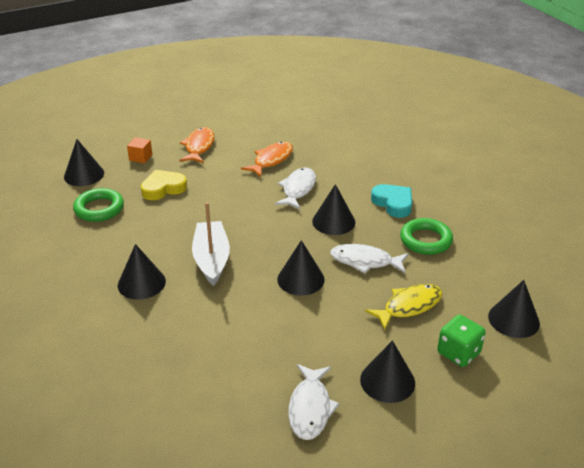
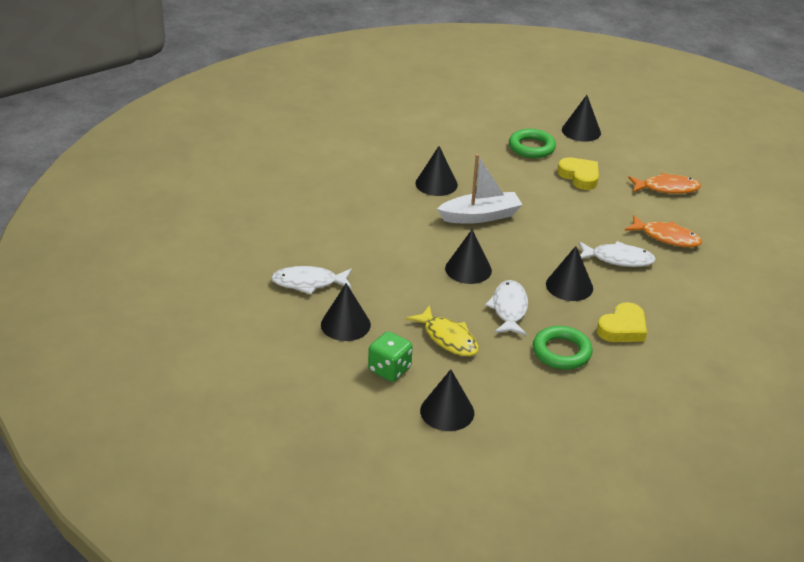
camera: 80 degrees right, 0 degrees up
(140, 157) = (627, 157): orange cube -> none
(393, 203) = (622, 328): turquoise heart -> yellow heart

